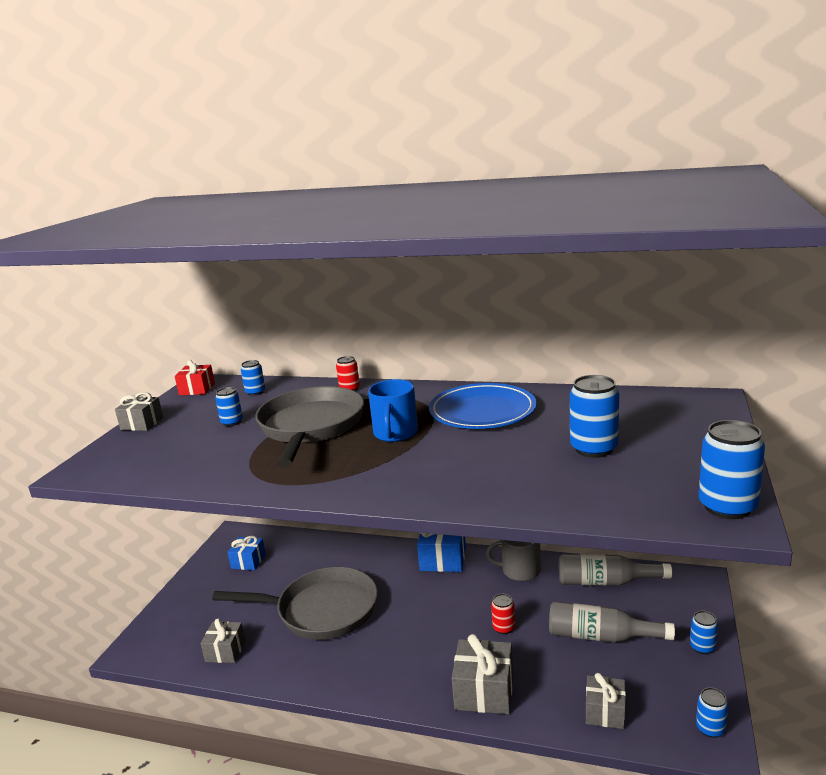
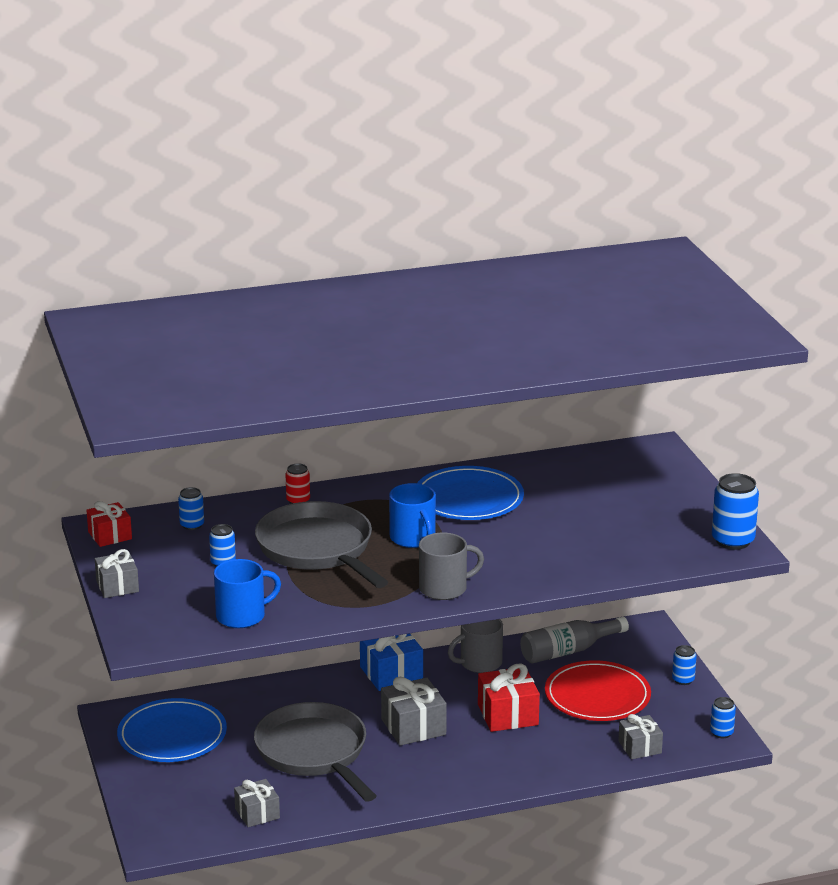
camera: 35 degrees left, 5 degrees up
(177, 467) = (242, 616): none -> blue mug
(248, 561) = (172, 736): blue gift -> blue plate
(321, 610) = (314, 753): grey pan -> grey pan turned 90 degrees counterclockwise
(363, 484) = (444, 588): none -> grey mug
(484, 691) = (533, 764): grey gift -> grey gift (413, 727)
(503, 628) = (508, 715): red can -> red gift
(593, 449) = (602, 515): blue can -> none
(601, 636) = (597, 696): grey bottle -> red plate

